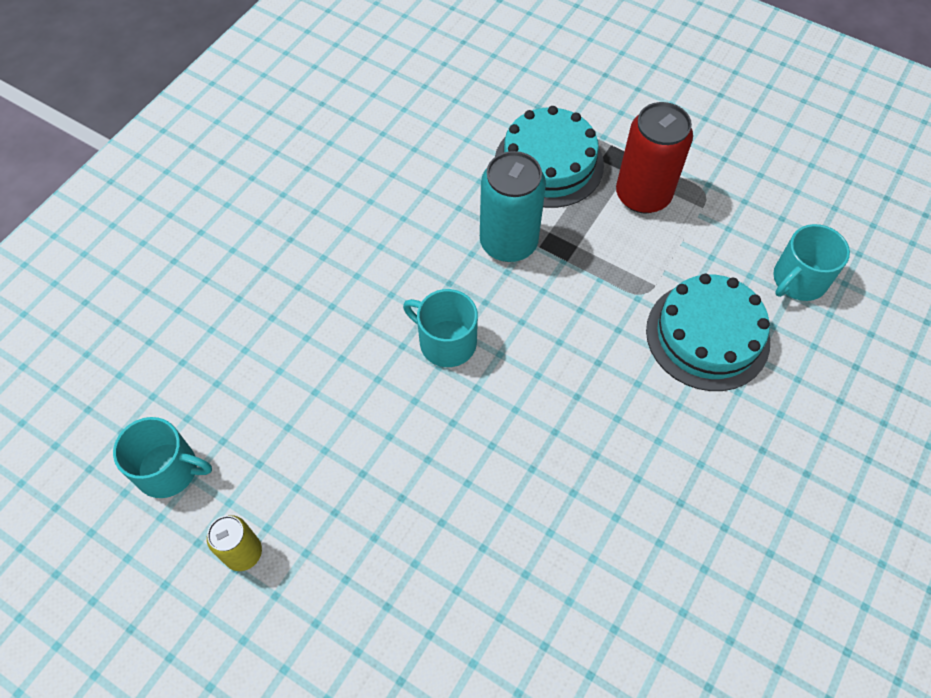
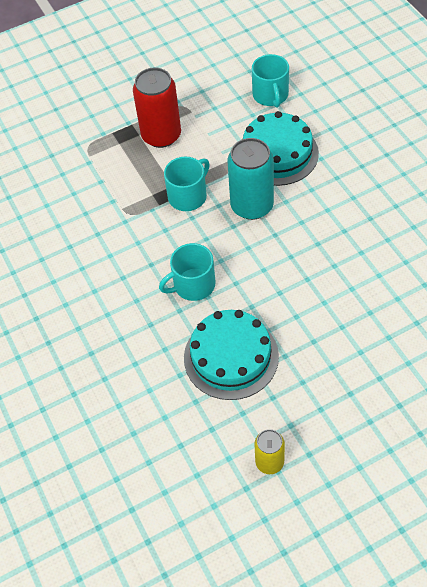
camera: 55 degrees left, 5 degrees down
(169, 470) = (181, 487): turquoise mug -> turquoise mug (188, 196)
(508, 242) = (144, 219): turquoise can -> turquoise can (252, 206)
(548, 163) = (101, 170): turquoise cake -> turquoise cake (231, 357)

